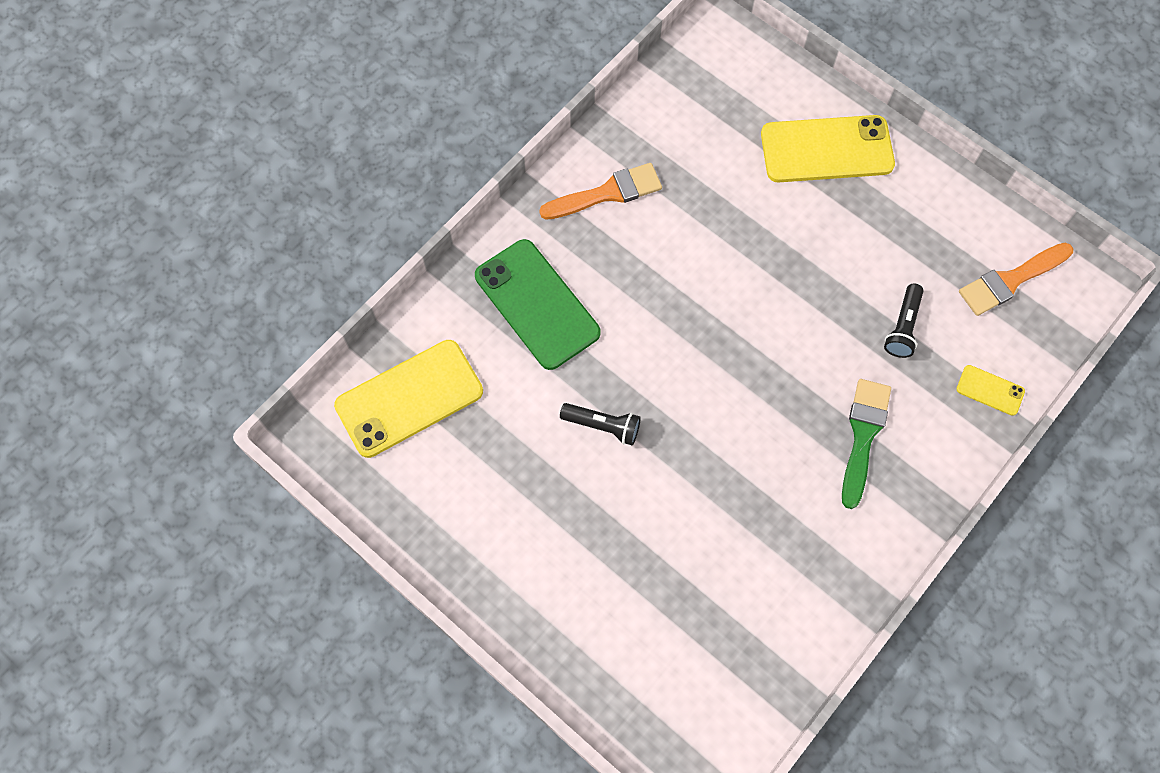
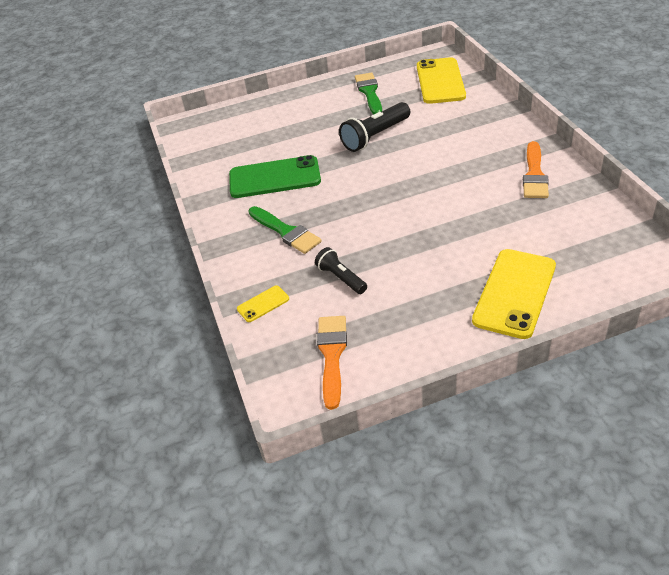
camera: 125 degrees right, 25 degrees down
(481, 496) = (369, 92): none -> green brush
(537, 304) = (469, 130): green phone -> green phone (274, 178)
(603, 426) = (375, 136): black flashlight -> black flashlight, size x1.63

